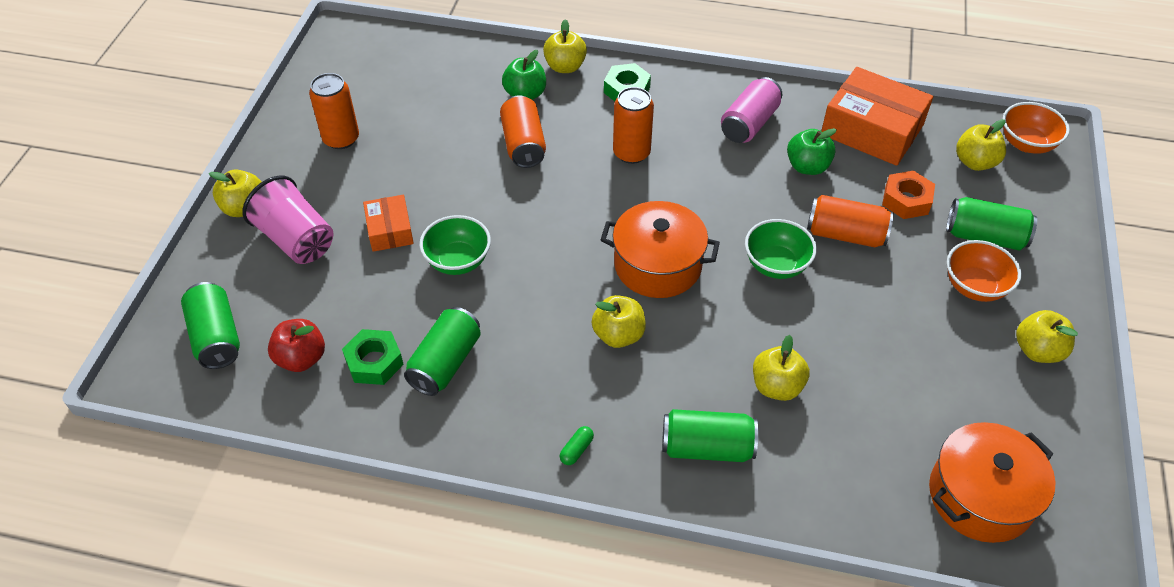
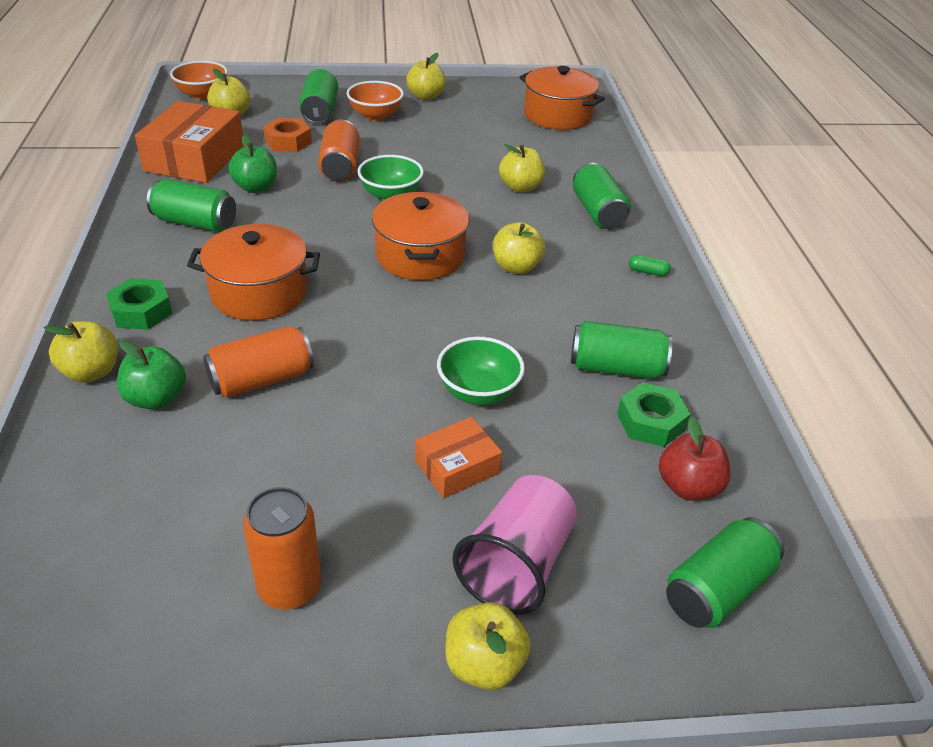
camera: 110 degrees left, 10 degrees down
(631, 153) = (259, 292): orange can -> orange pot
(749, 123) = (195, 223): pink can -> green can

